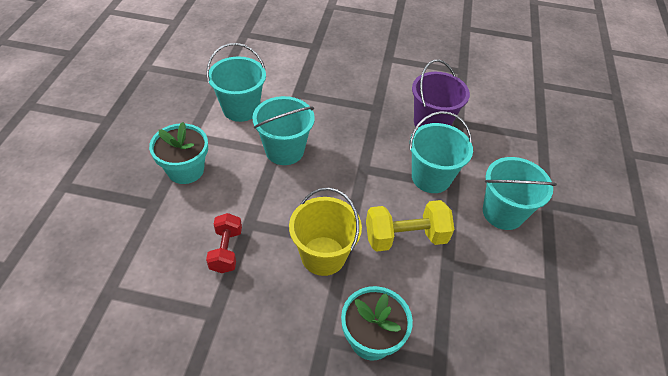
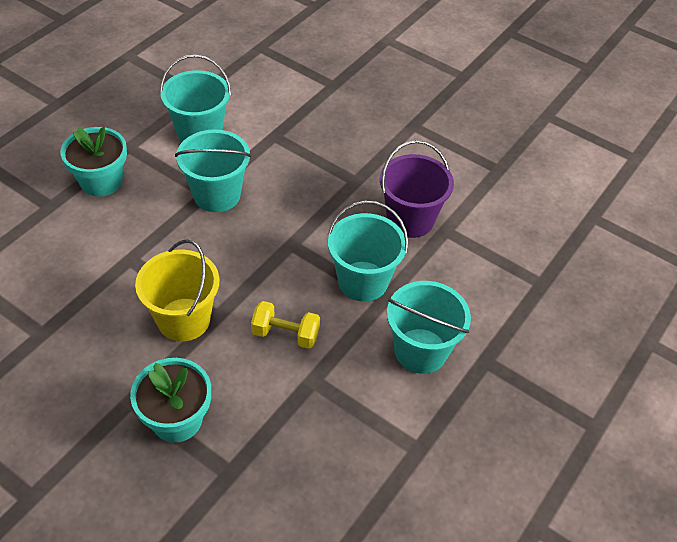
camera: 25 degrees right, 0 degrees up
(226, 250) = (90, 277): red dumbbell -> none
(405, 237) = (285, 334): yellow dumbbell -> yellow dumbbell, size x0.66

